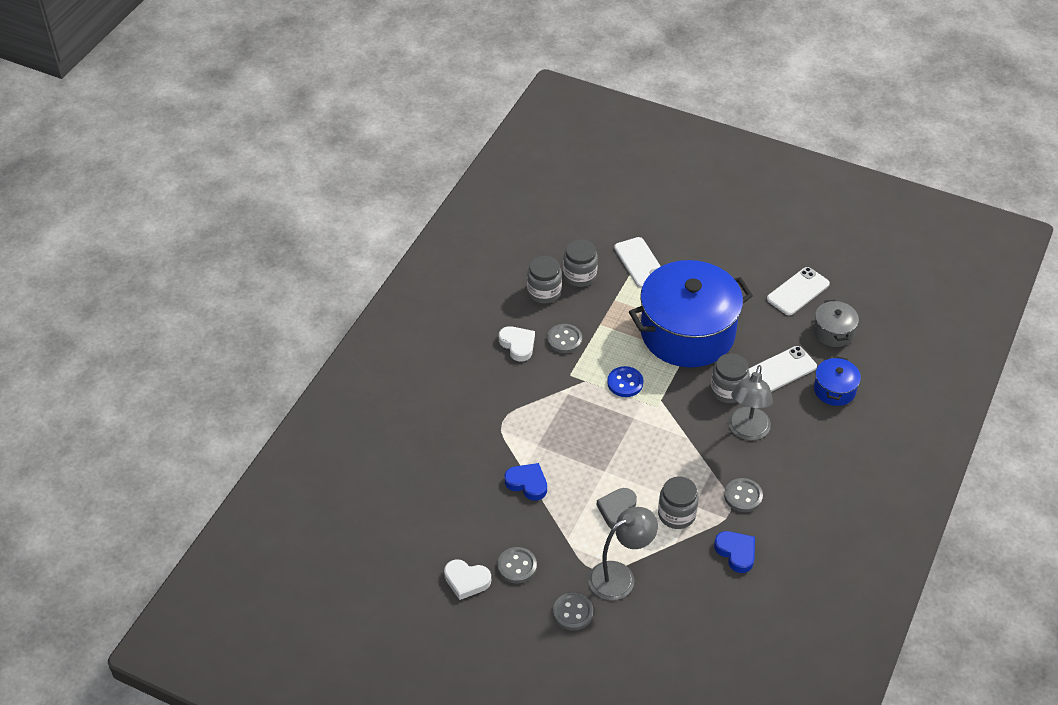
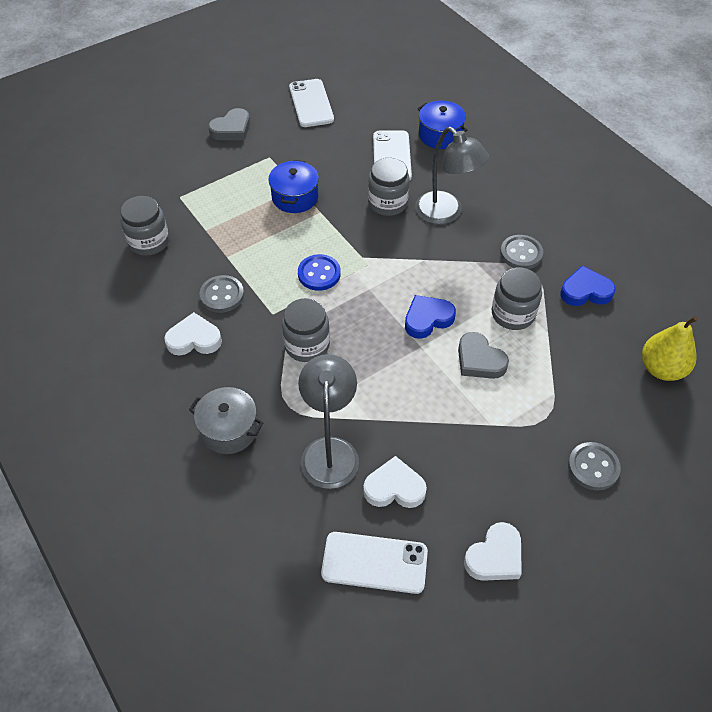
camera: 60 degrees left, 5 degrees up
(480, 506) = (394, 488): none -> white heart
(517, 566) = (502, 492): grey button -> none
(527, 483) = (392, 424): blue heart -> blue heart (427, 319)
(544, 292) = (143, 281): grey jar -> grey jar (307, 345)
(620, 576) = (566, 400): grey lamp -> grey lamp (330, 451)
(640, 263) = (177, 188): white phone -> white phone (374, 563)
(687, 333) = (295, 197): blue pot -> blue pot, size x0.43
(694, 628) = (662, 369): none -> yellow pear
(726, 260) = (232, 129): none -> grey heart
(833, 332) = (375, 105): grey pot -> grey pot (229, 429)

